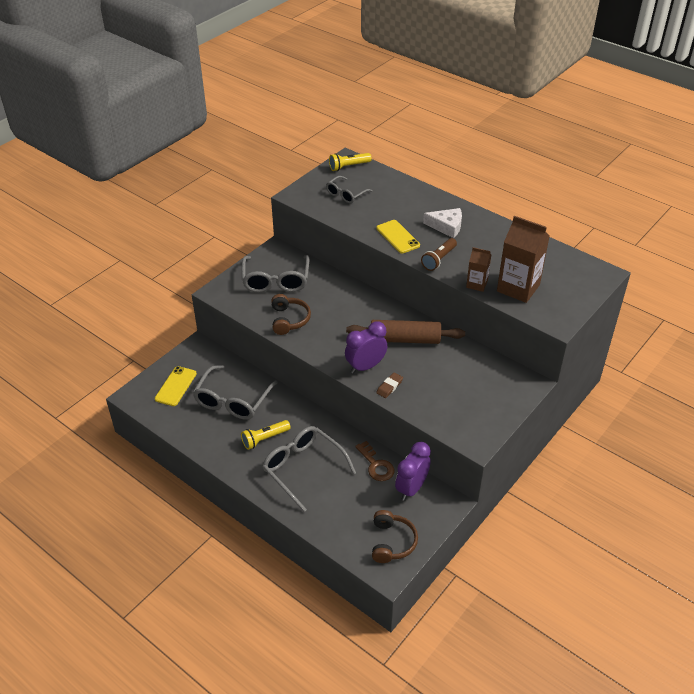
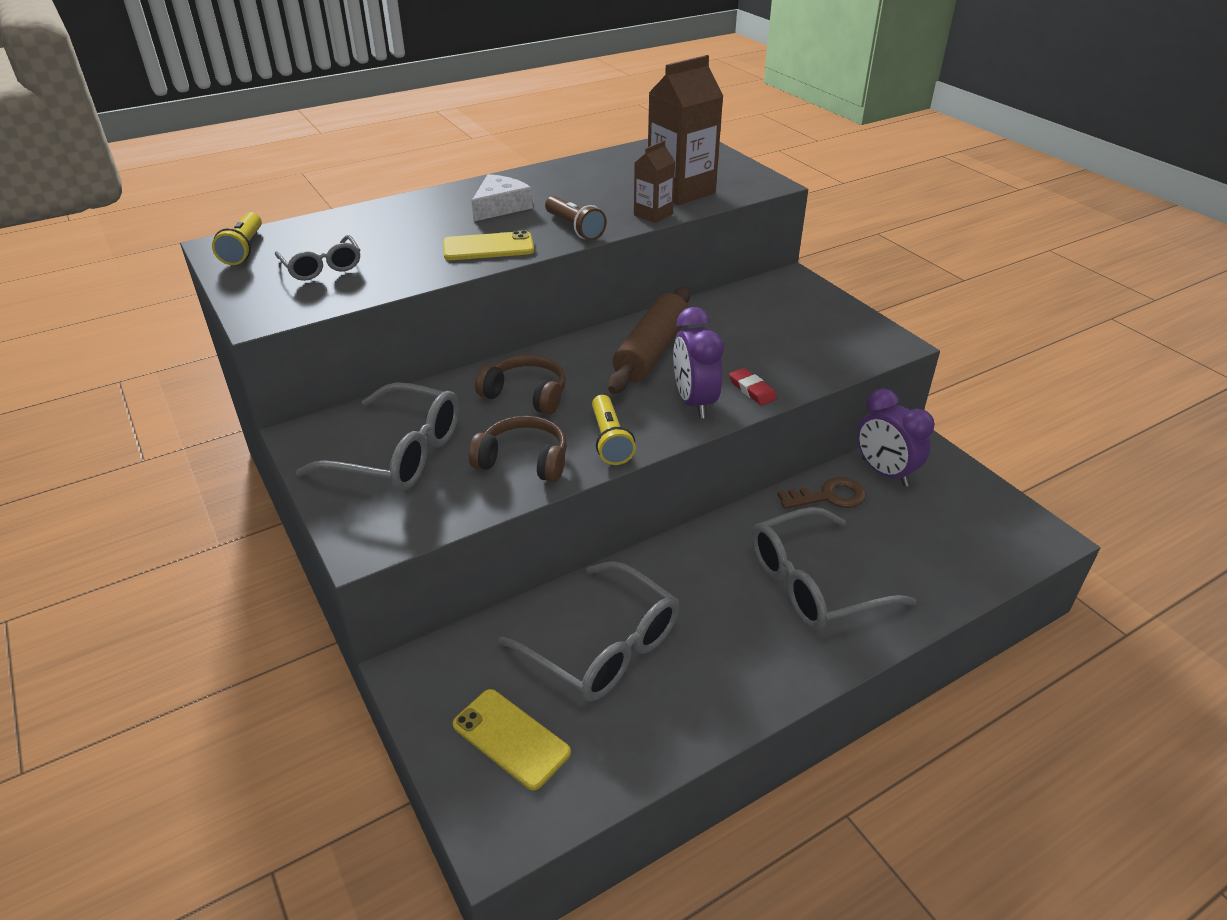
camera: 70 degrees left, 5 degrees down
(264, 439) = (724, 620): yellow flashlight -> yellow flashlight (609, 440)
(389, 387) = (752, 390): brown eraser -> red eraser
(392, 542) = (987, 518): brown headphones -> brown headphones (526, 394)

